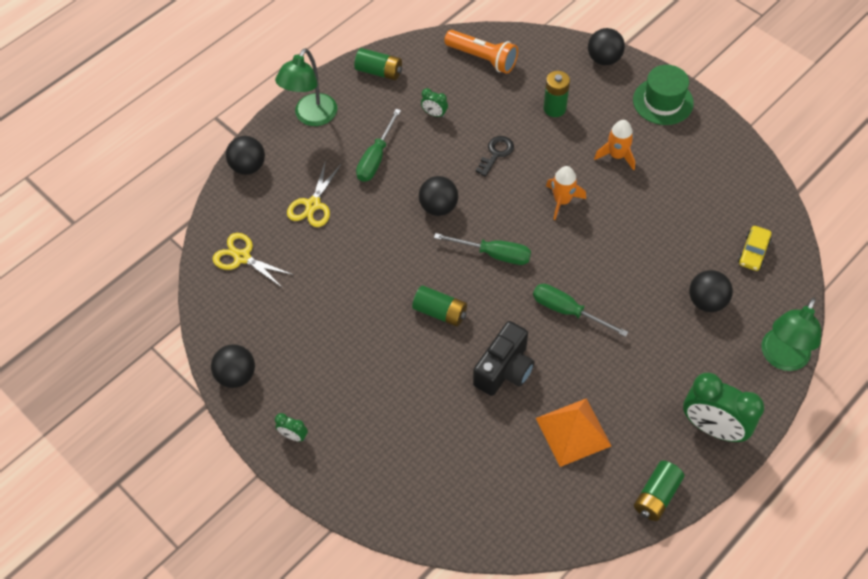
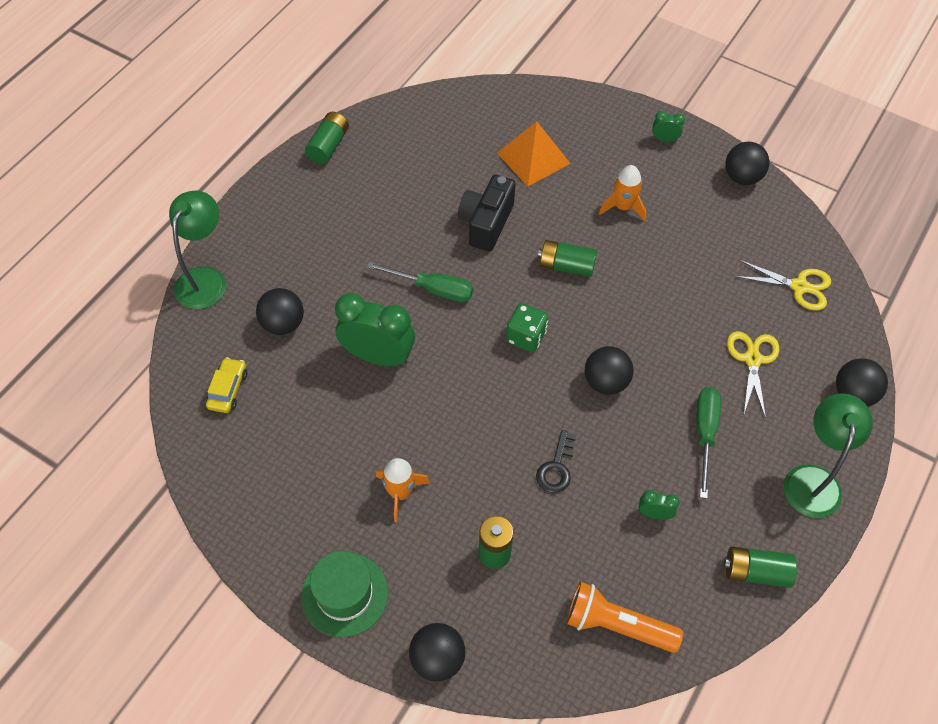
camera: 165 degrees right, 0 degrees up
(494, 254) = (526, 337): green screwdriver -> green dice
(562, 201) = (460, 416): orange rocket -> orange rocket (623, 207)
(573, 431) = (410, 182): orange pyramid -> orange pyramid (533, 158)
(712, 427) = (277, 206): green clock -> green clock (378, 356)

